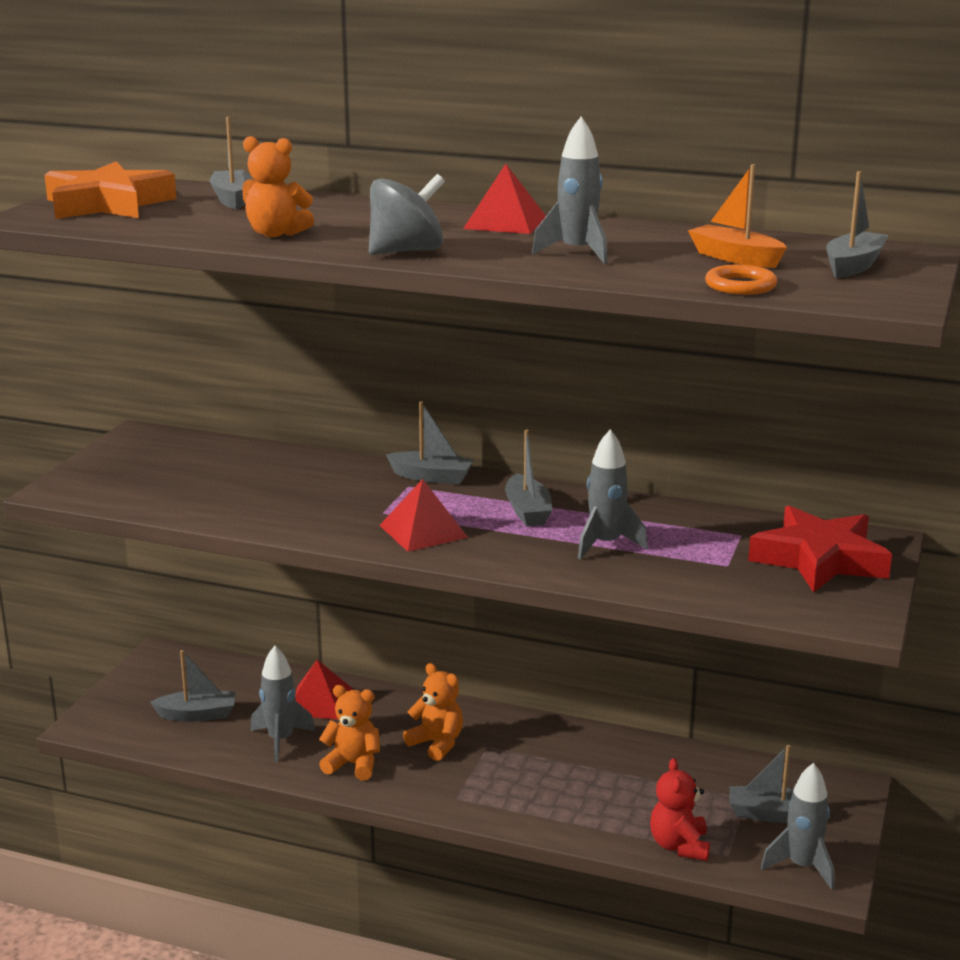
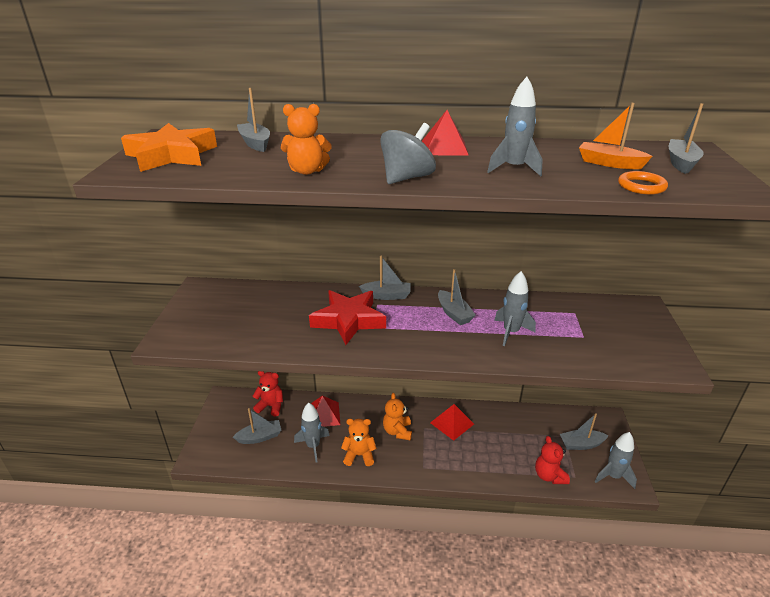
camera: 15 degrees left, 10 degrees up
(234, 677) = (271, 406): none -> red teddy bear
(423, 531) = (405, 338): red pyramid -> red pyramid (452, 423)
(437, 743) = (397, 431): orange teddy bear -> orange teddy bear turned 120 degrees counterclockwise
(819, 559) = (626, 324): red star -> red star (349, 320)

